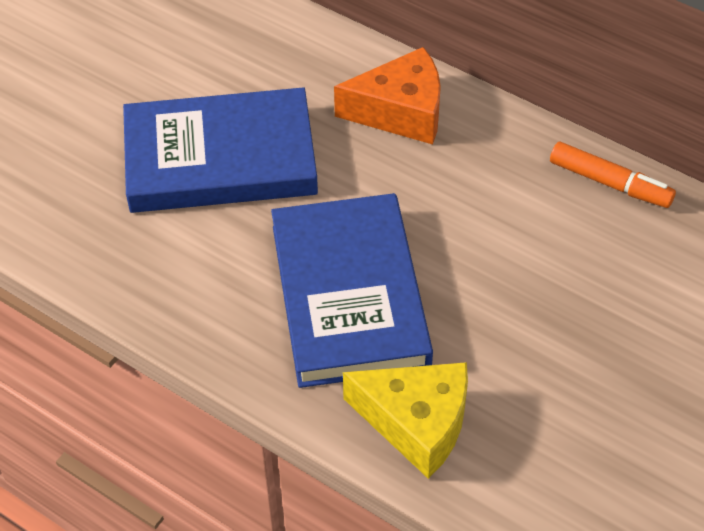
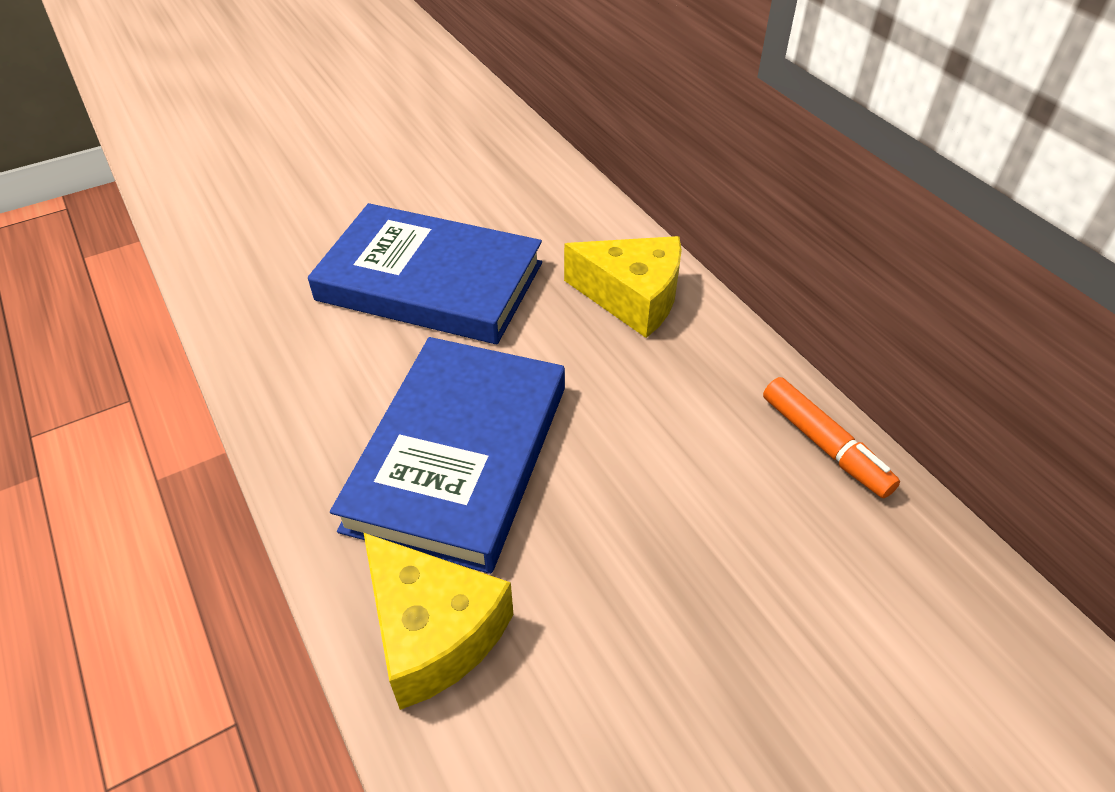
camera: 25 degrees right, 5 degrees down
(401, 112) = (632, 297): orange cheese -> yellow cheese

